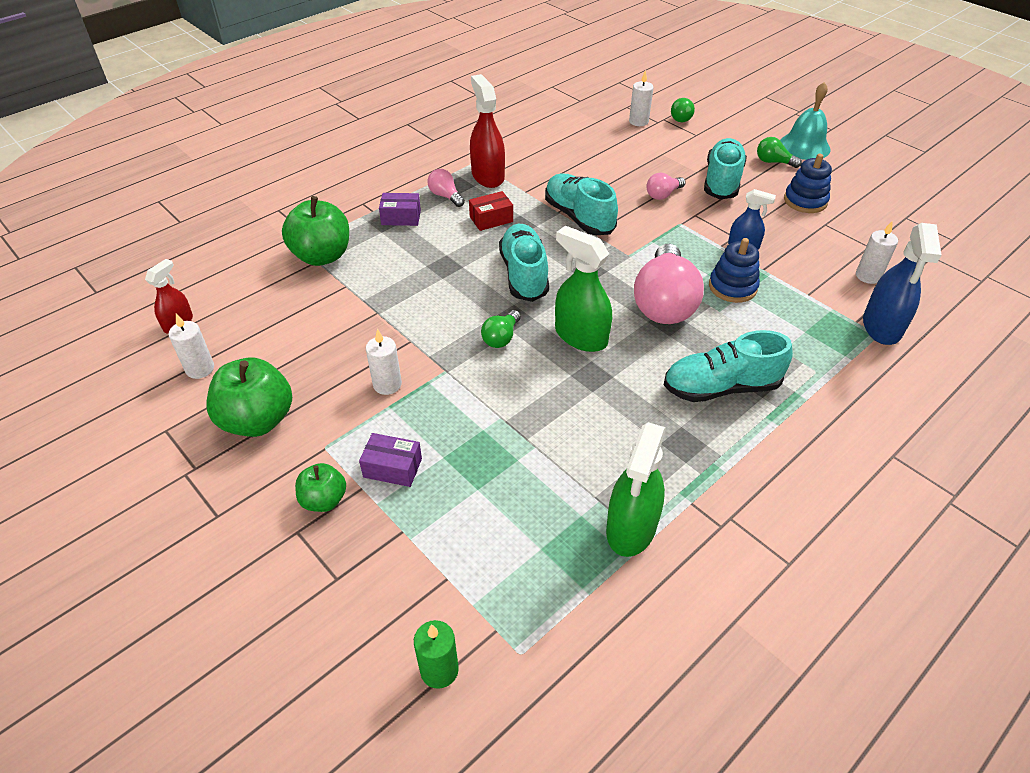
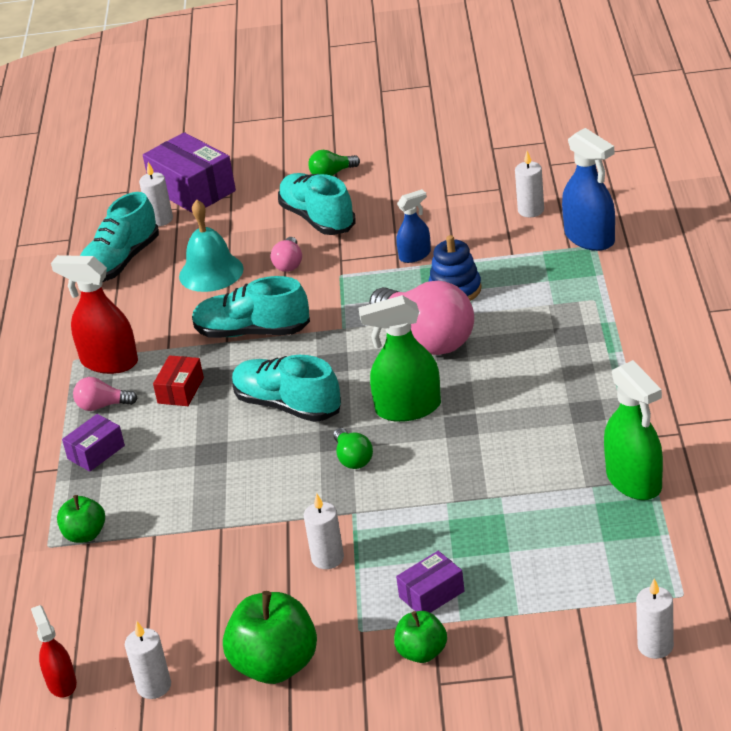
camera: 45 degrees left, 10 degrees down
(322, 256) = (85, 535): green apple -> green apple, size x0.57
(439, 670) = (655, 646): green candle -> white candle
(681, 117) = (192, 190): green light bulb -> purple box
(721, 387) = (554, 359): turquoise shoe -> turquoise shoe (120, 263)
(804, 146) = (335, 144): turquoise bell -> turquoise bell (211, 272)
(805, 201) = (404, 188): blue stacking toy -> none

